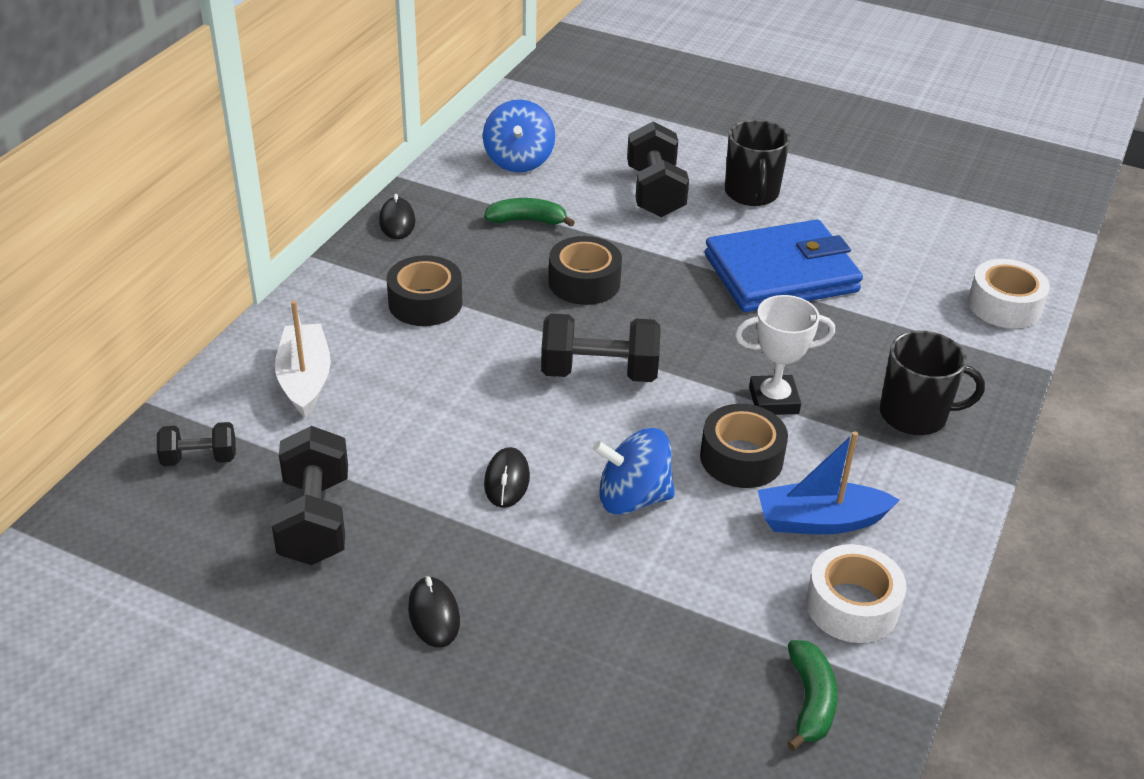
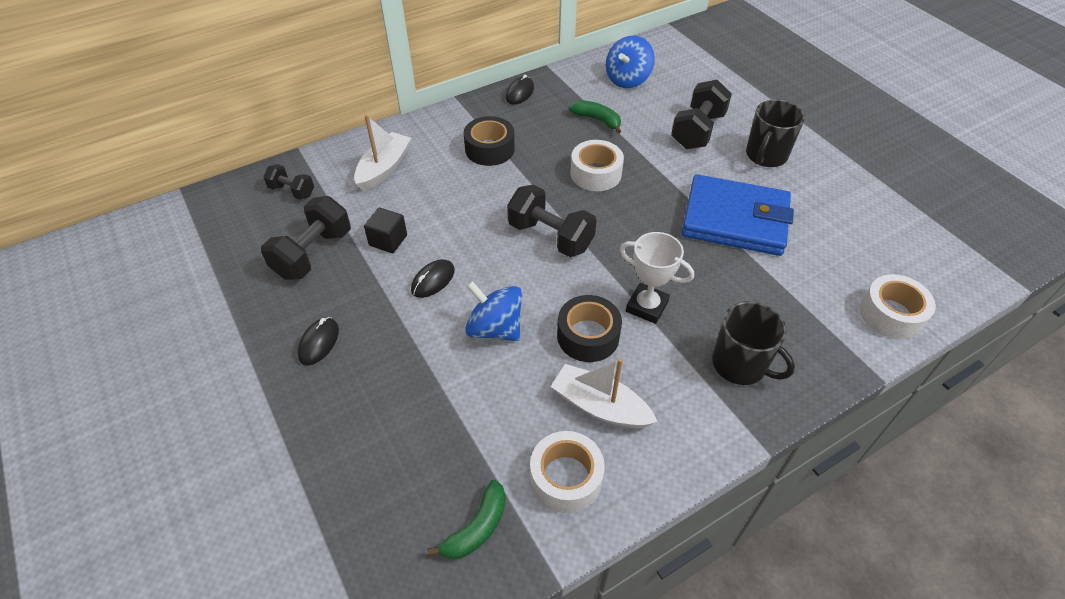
camera: 35 degrees right, 10 degrees up
(401, 461) = (388, 240): none -> black cube
(584, 282) = (596, 173): black tape -> white tape
(820, 521) = (600, 406): blue boat -> white boat

